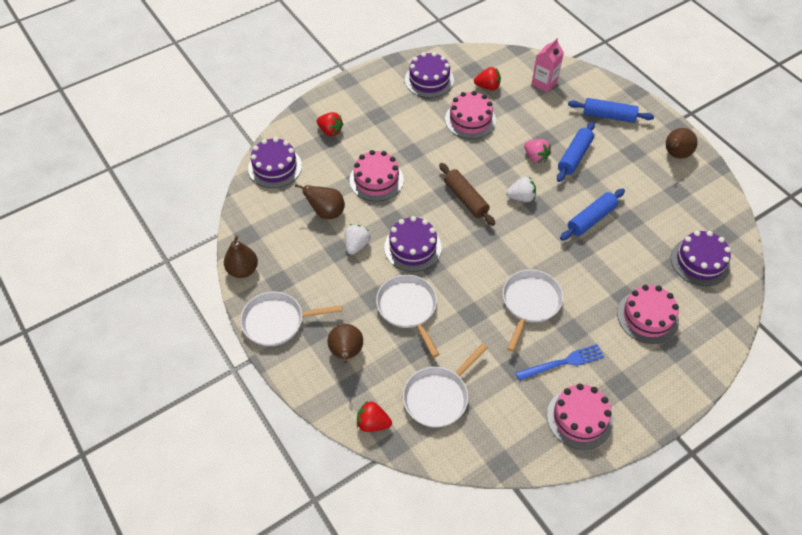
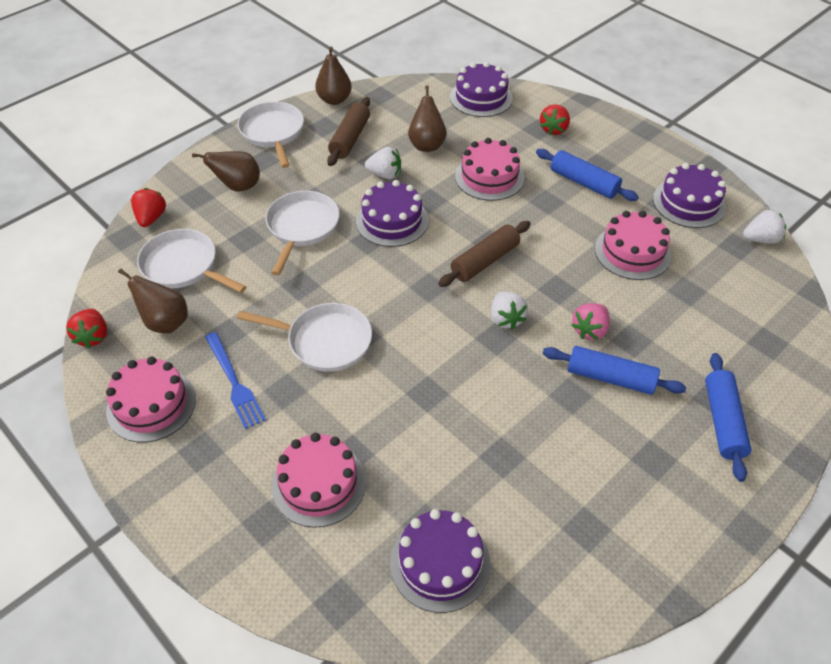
camera: 80 degrees right, 5 degrees down
(303, 264) = (350, 138): none -> brown rolling pin
(408, 308) = (302, 227): white pan -> white pan turned 45 degrees counterclockwise
(469, 57) = (761, 239): none -> white strawberry
(487, 87) = (709, 264): red strawberry -> red strawberry (93, 336)
(544, 83) = (754, 330): pink carton -> none
(591, 219) = (489, 405): blue rolling pin -> blue rolling pin (583, 183)
(675, 154) = (675, 526): brown pear -> brown pear (165, 323)

